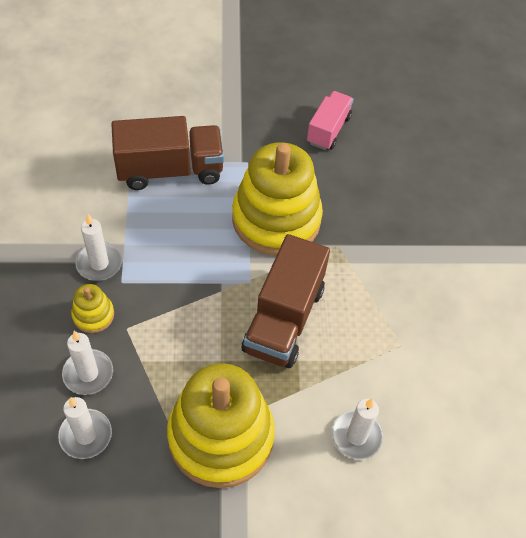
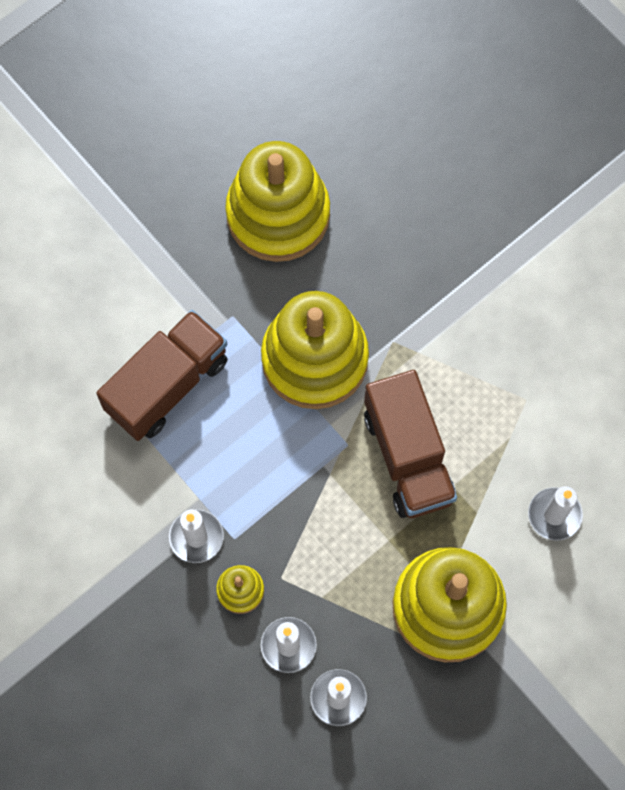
camera: 35 degrees left, 15 degrees up
(328, 130) = (278, 214): pink truck -> yellow stacking toy

